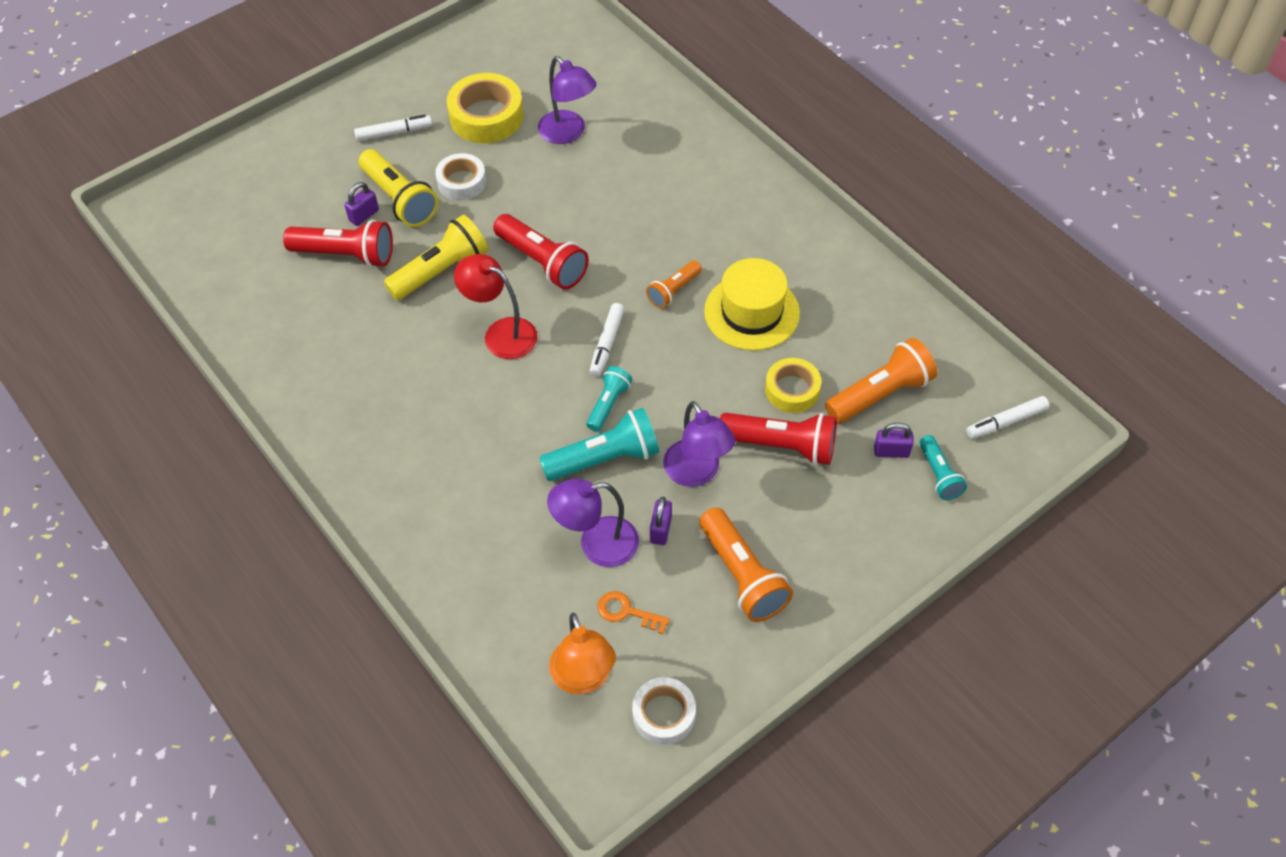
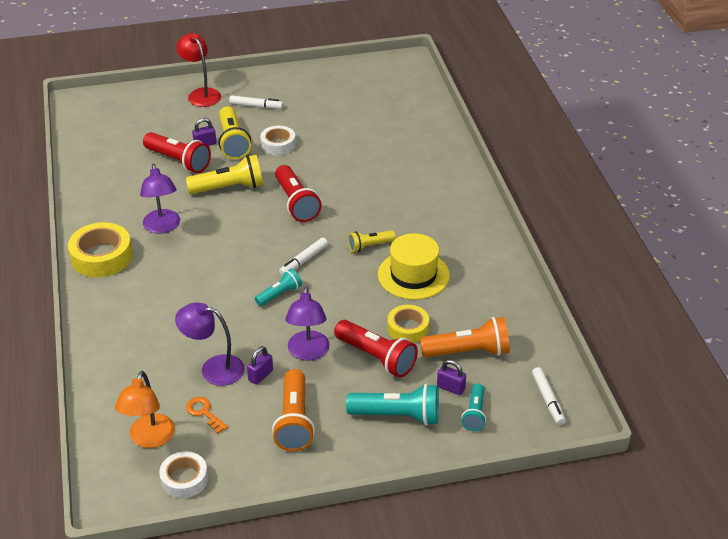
camera: 25 degrees right, 15 degrees down
(486, 116) = (320, 114): yellow tape -> yellow tape (101, 257)
(501, 333) = (241, 233): red lamp -> red lamp (201, 94)
(568, 133) = (365, 138): purple lamp -> purple lamp (162, 227)
(604, 458) = (254, 323): turquoise flashlight -> turquoise flashlight (397, 415)
(674, 291) = (370, 246): orange flashlight -> yellow flashlight
(1006, 422) = (547, 400): white marker -> white marker turned 105 degrees counterclockwise

